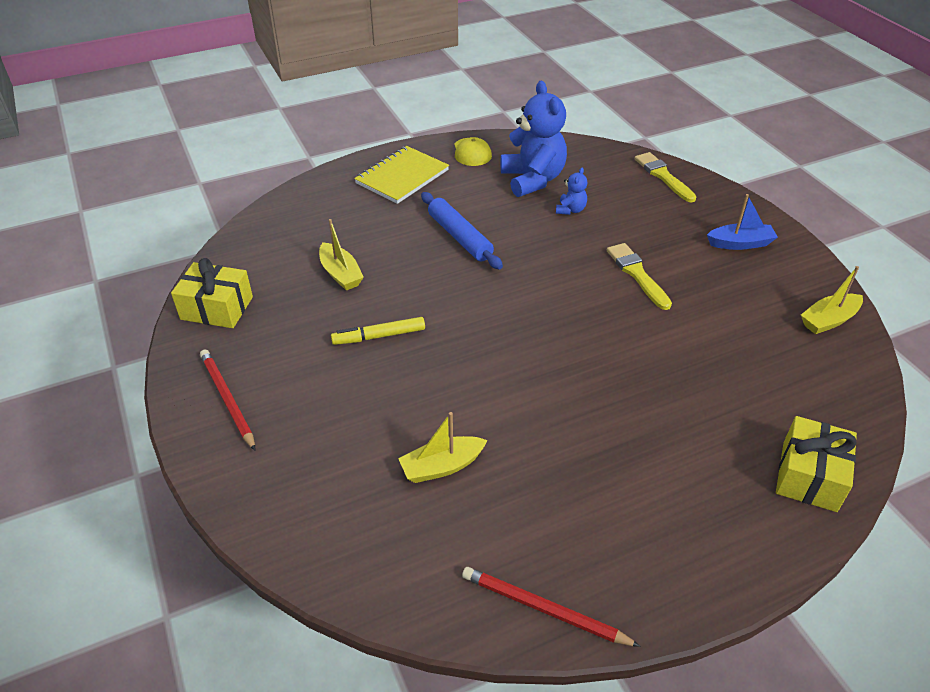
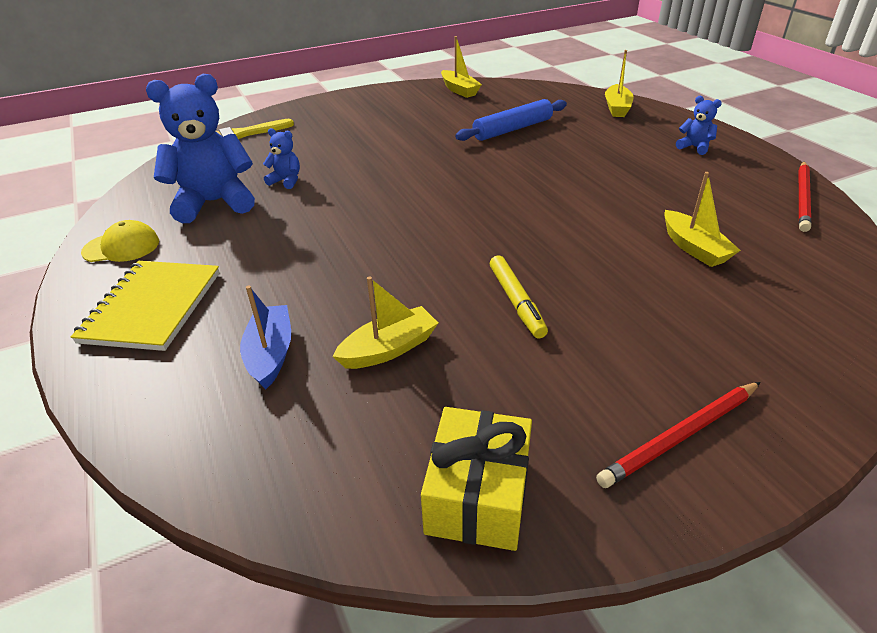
camera: 90 degrees left, 5 degrees down
(402, 177) = (152, 307): yellow notebook -> yellow notebook turned 60 degrees clockwise
(459, 237) = (320, 250): blue rolling pin -> blue rolling pin (512, 129)
(637, 274) = (401, 152): yellow brush -> none
(684, 534) = (694, 147): none -> blue teddy bear
(740, 243) = (362, 110): blue boat -> blue boat (270, 354)
(809, 476) = (617, 108): yellow gift -> yellow boat

